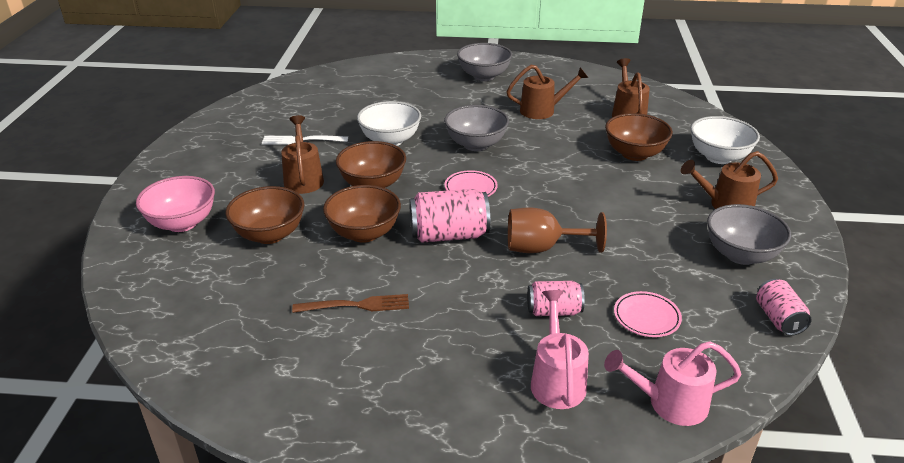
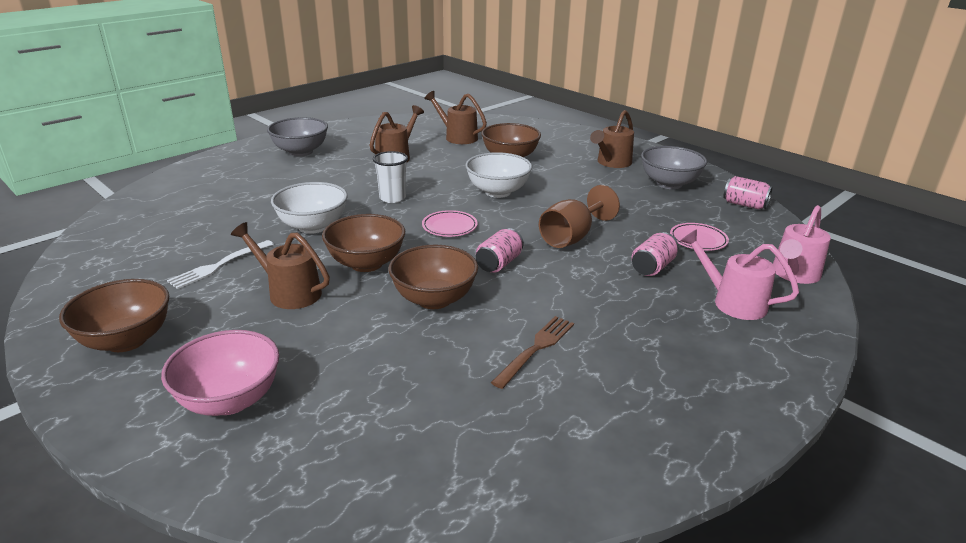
camera: 50 degrees left, 5 degrees down
(270, 235) = (351, 350): brown bowl -> brown bowl (126, 340)
(449, 235) = (499, 263): pink can -> pink can, size x0.62
(476, 144) = (392, 198): grey bowl -> white cup
(718, 157) = (557, 140): white bowl -> white bowl (498, 192)

